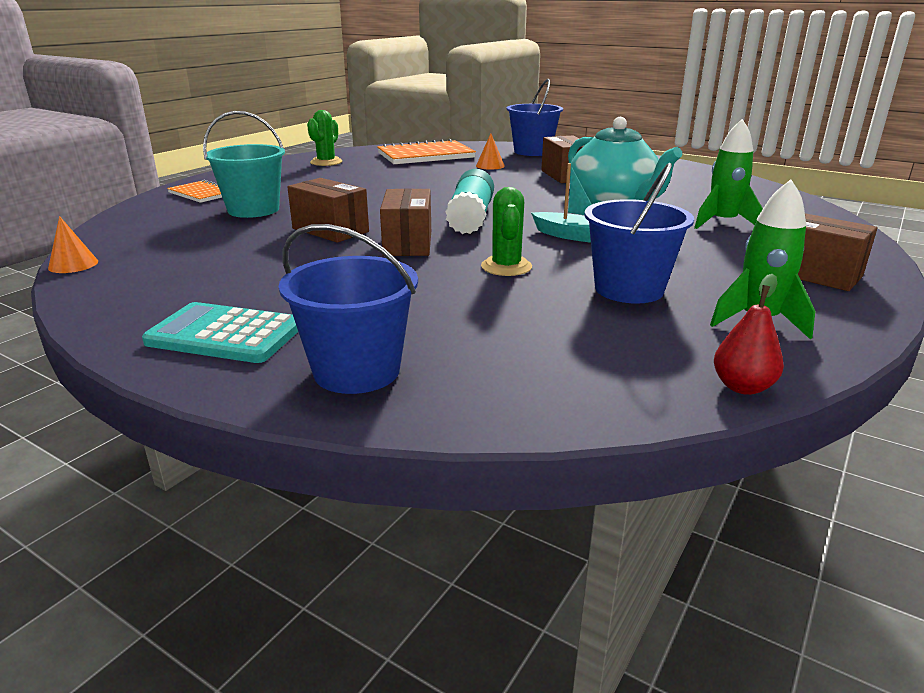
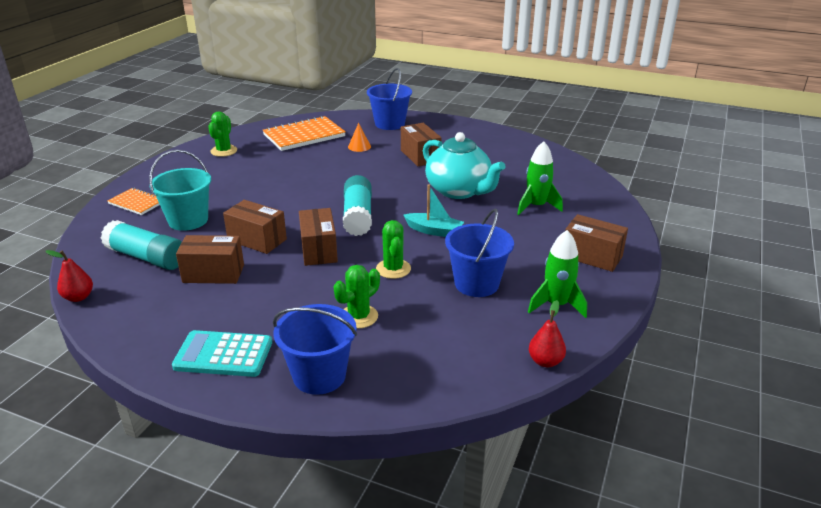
camera: 10 degrees left, 5 degrees up
(73, 264) = (78, 297): orange cone -> red pear
(182, 236) = (146, 257): none -> turquoise glue stick
(258, 255) = (213, 273): none -> brown box
(441, 310) = (359, 316): none -> green cactus

